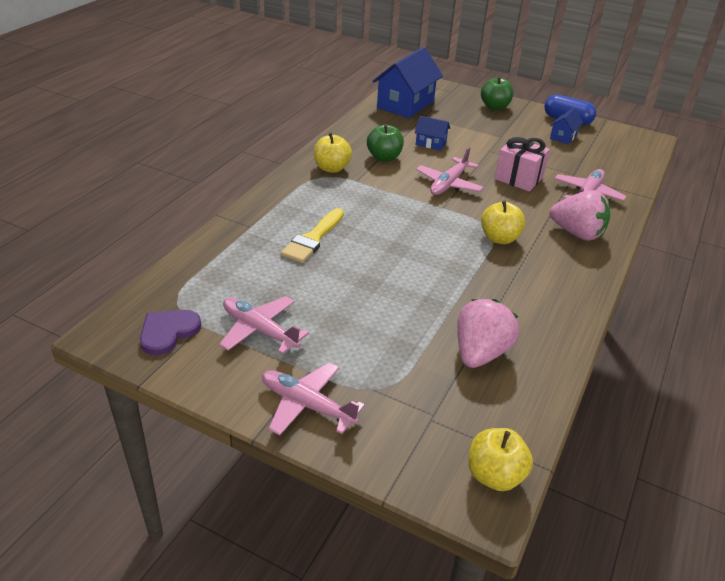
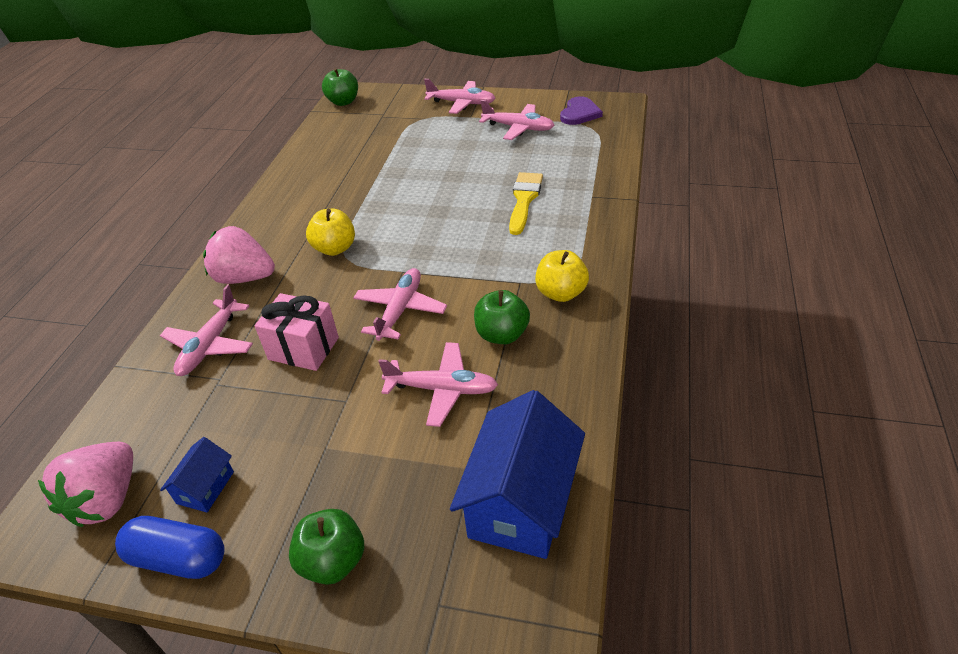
camera: 170 degrees right, 5 degrees up
(431, 143) = (442, 389): blue house -> pink plane
(480, 353) = (353, 151): pink strawberry -> pink strawberry (107, 499)
(494, 475) = (343, 102): yellow apple -> green apple

